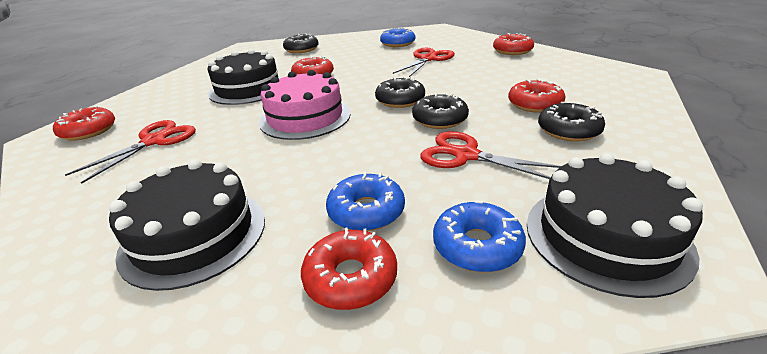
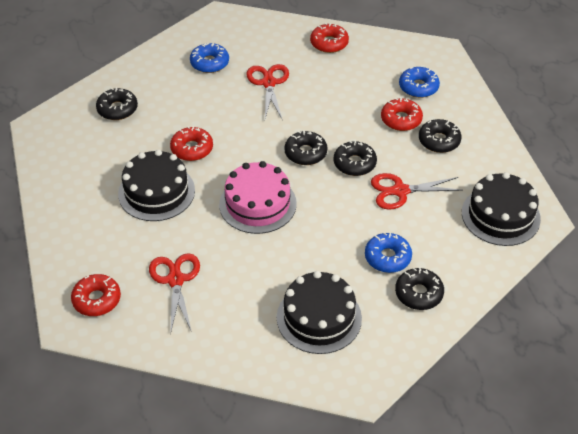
camera: 40 degrees left, 15 degrees up
(350, 278) = (418, 293): red donut -> black donut
(477, 246) = (454, 249): blue donut -> blue donut (418, 87)

